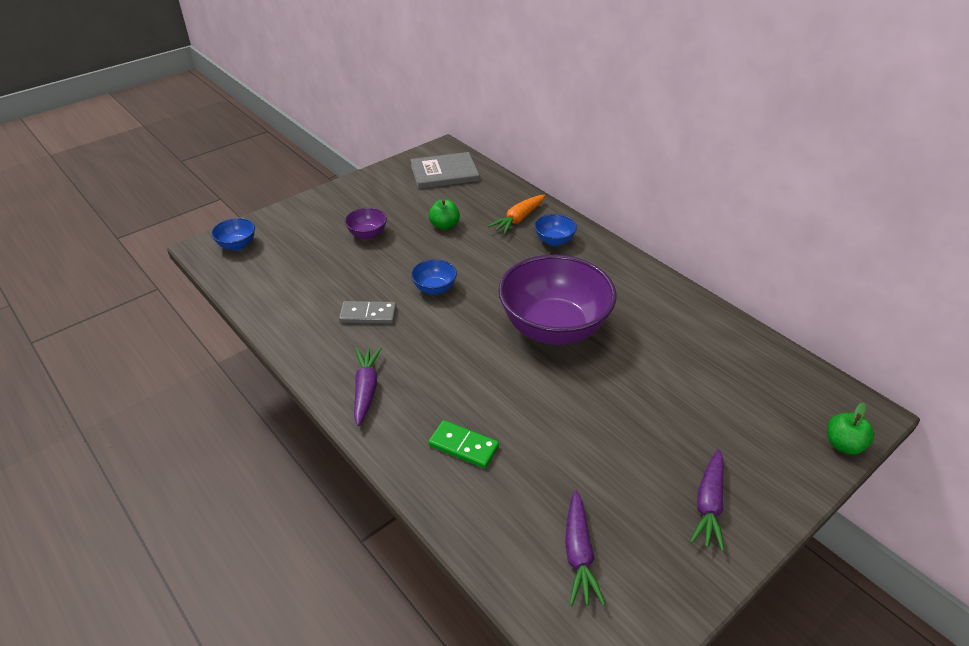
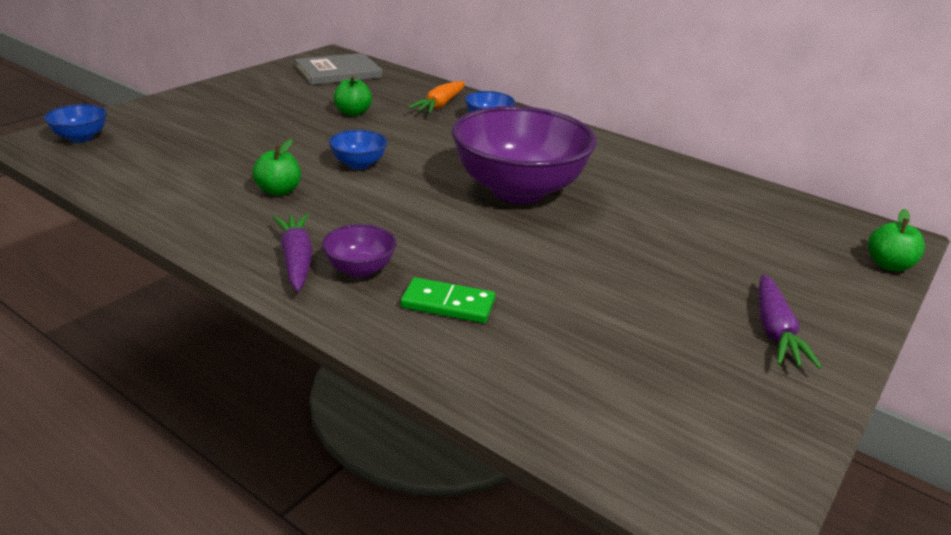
camera: 15 degrees left, 10 degrees down
(367, 234) = (257, 123): purple bowl -> purple bowl (360, 269)
(368, 314) = (279, 191): grey domino -> green apple
(578, 554) = (643, 398): purple carrot -> none

